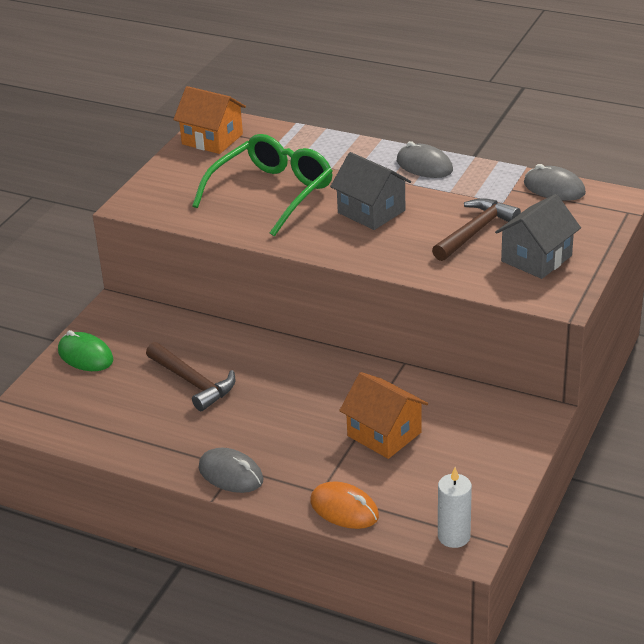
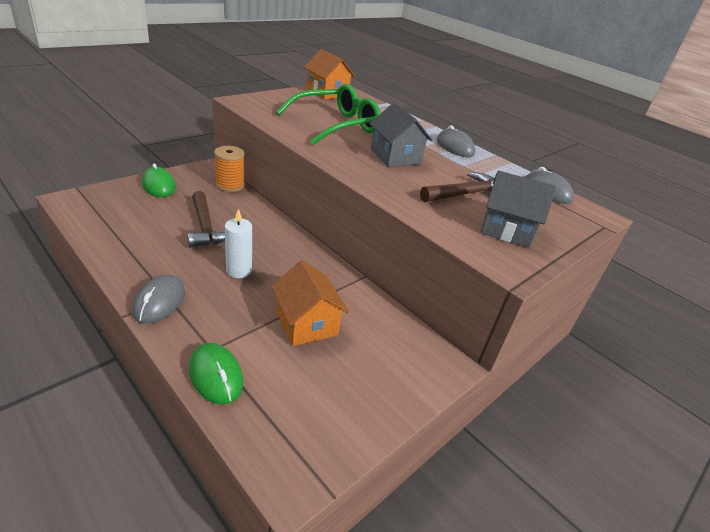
camera: 15 degrees right, 0 degrees up
(164, 319) = (230, 185): none -> orange spool
(231, 474) = (159, 302): grey mouse -> grey mouse turned 45 degrees clockwise
(344, 509) = (216, 376): orange mouse -> green mouse
(454, 536) = (289, 456): white candle -> white candle (239, 270)
(536, 258) = (506, 229): grey house -> grey house turned 45 degrees clockwise

